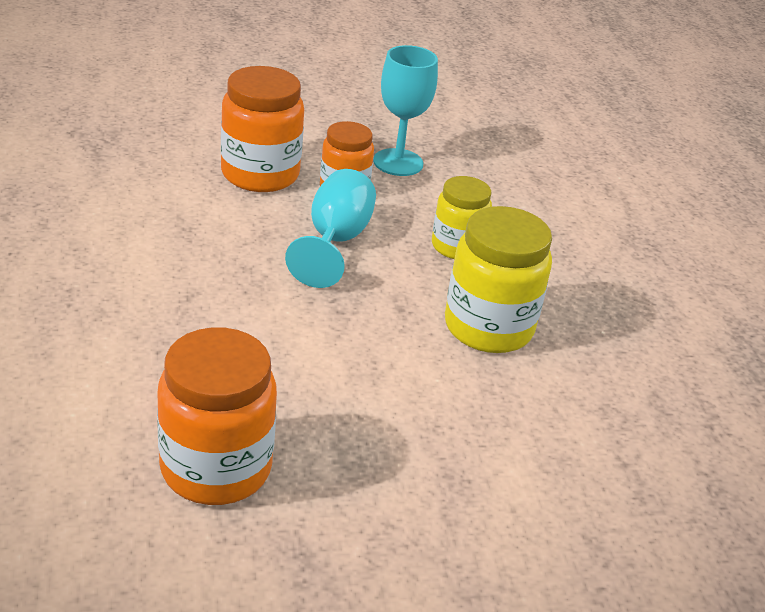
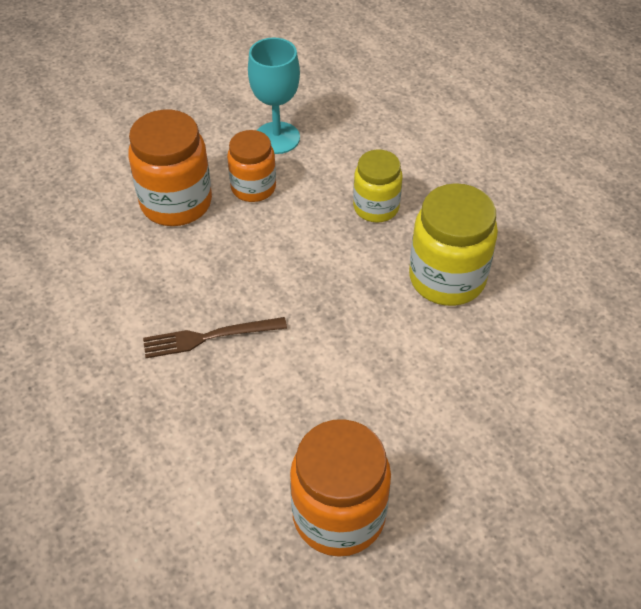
camera: 20 degrees left, 15 degrees up
(206, 280) = (209, 337): none -> brown fork
(335, 241) = (282, 246): turquoise goblet -> none

